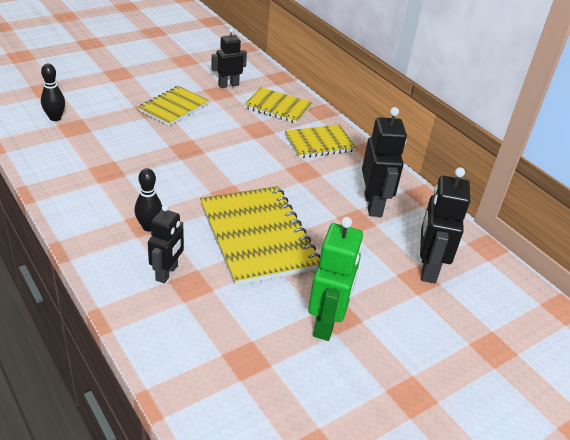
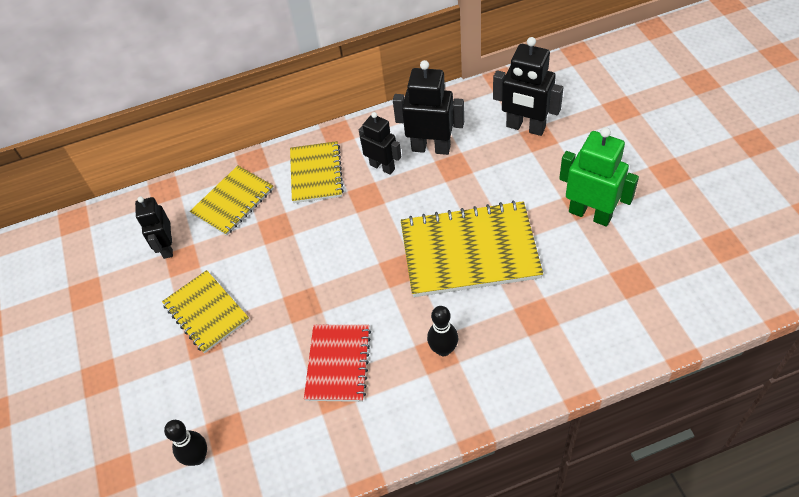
camera: 65 degrees left, 15 degrees up
(132, 171) = (338, 364): none -> red notebook
(167, 273) = (518, 336): black robot -> black robot (382, 167)

